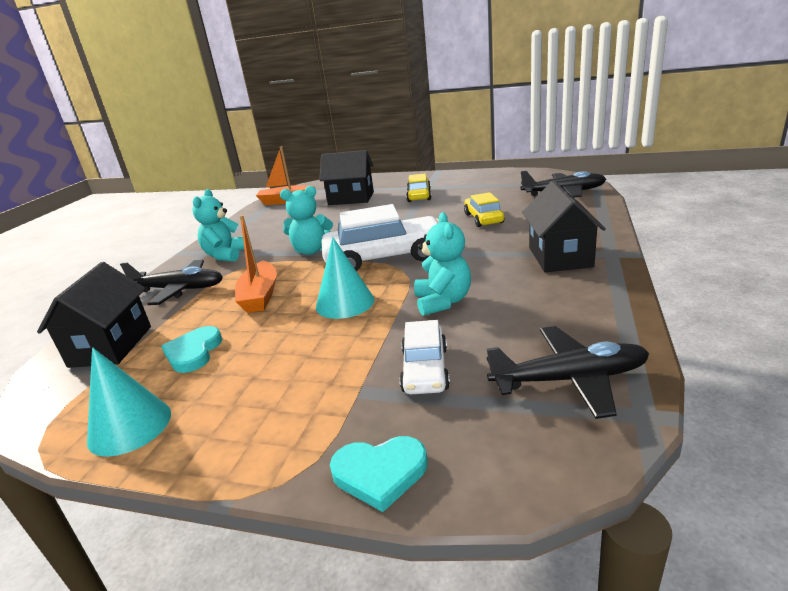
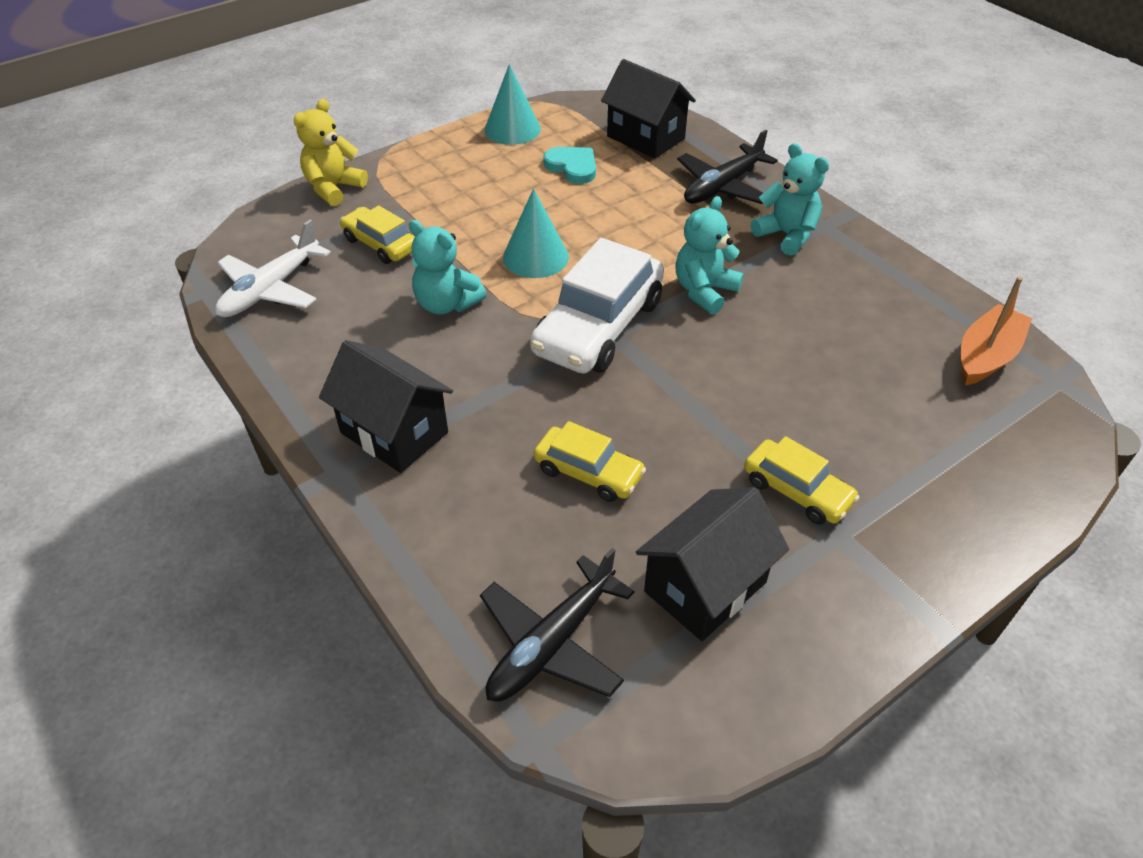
camera: 125 degrees right, 20 degrees up
(260, 296) = (629, 222): orange boat -> none
(351, 198) = (895, 420): black house -> black house (705, 587)
(380, 473) = (333, 188): turquoise heart -> yellow teddy bear
(425, 370) = (381, 244): white car -> yellow car
(569, 379) = (271, 289): black plane -> white plane

